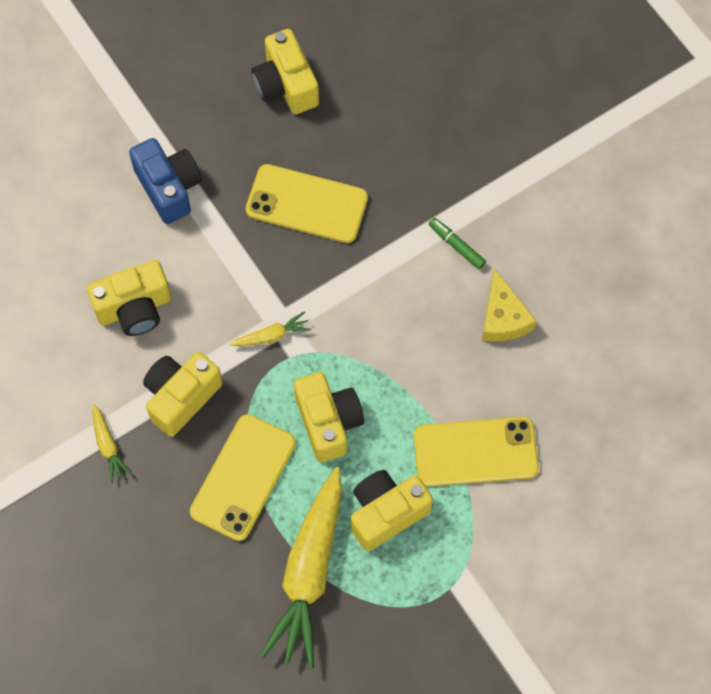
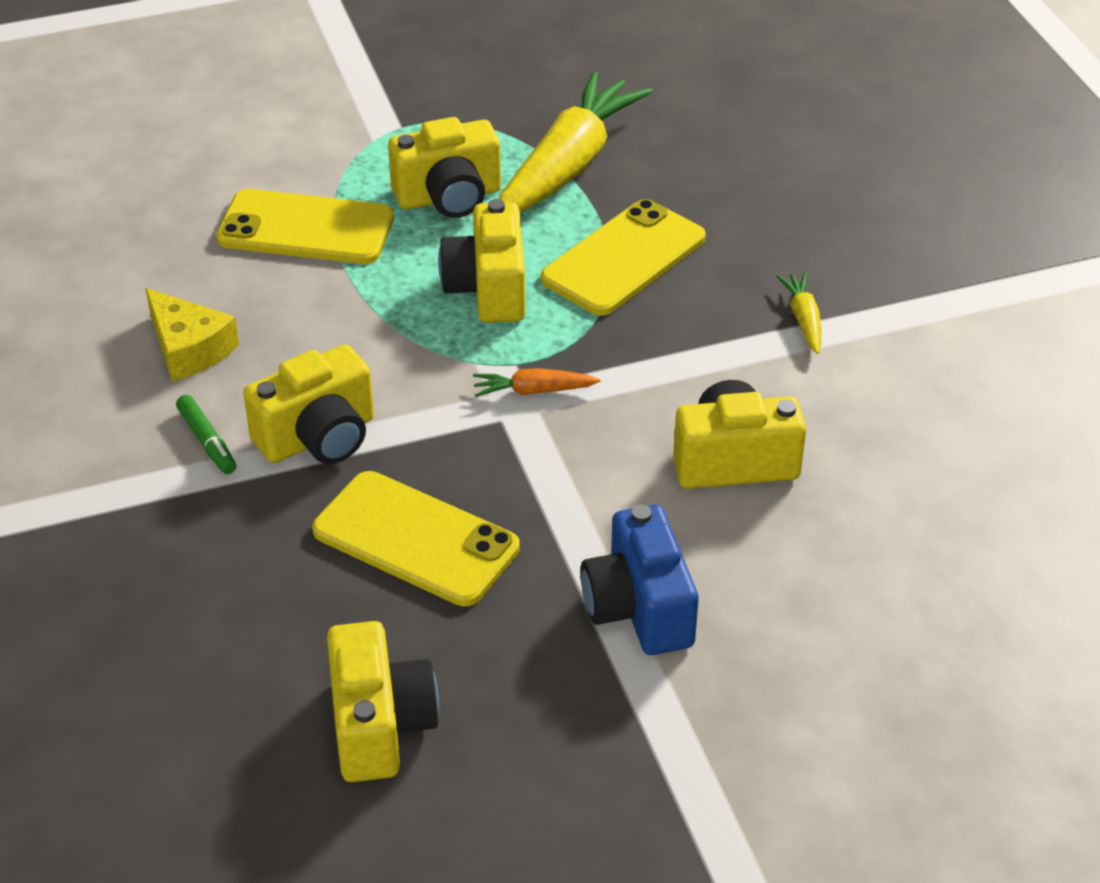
camera: 165 degrees left, 25 degrees down
(181, 397) = (687, 350): yellow camera -> yellow camera (318, 437)
(271, 336) = (533, 391): yellow carrot -> orange carrot
(503, 317) = (189, 348): yellow cheese -> yellow cheese turned 135 degrees clockwise

